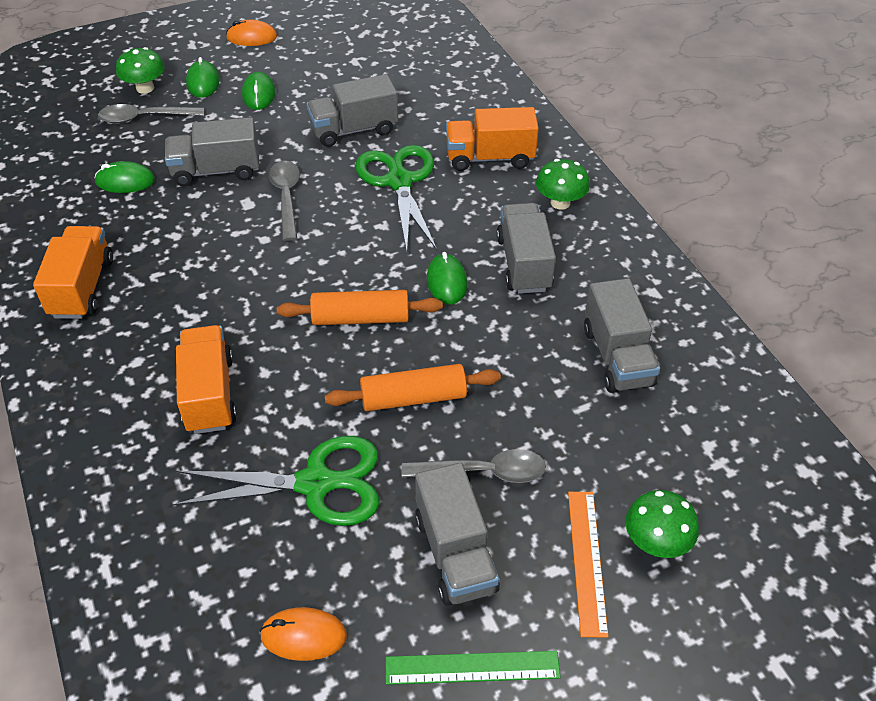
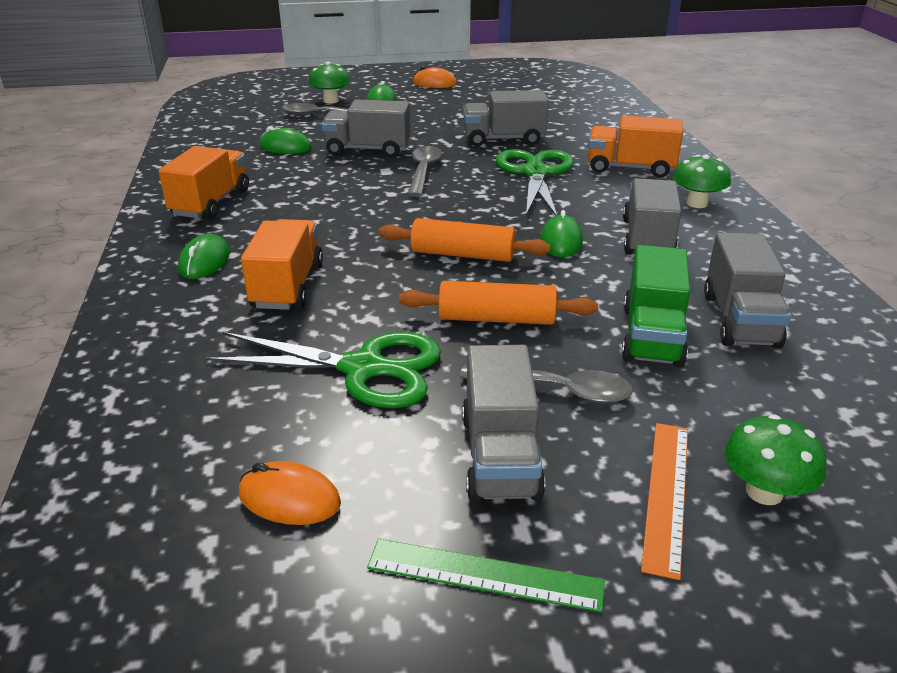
camera: 15 degrees right, 15 degrees down
(258, 94) = (426, 112): green mouse -> green mouse (204, 261)
(548, 391) = (652, 336): none -> green truck

